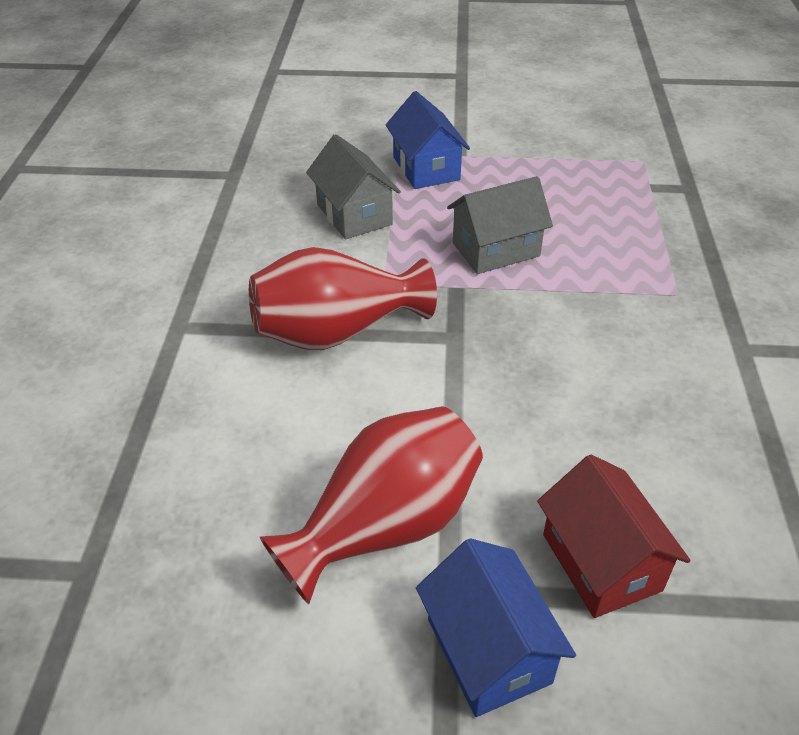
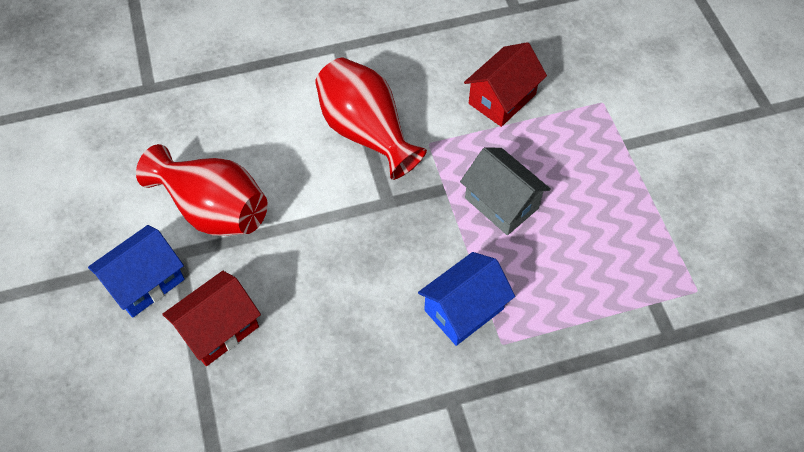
camera: 70 degrees right, 15 degrees up
(354, 214) = (502, 99): grey house -> red house
(426, 168) = (591, 126): blue house -> blue house (464, 309)

